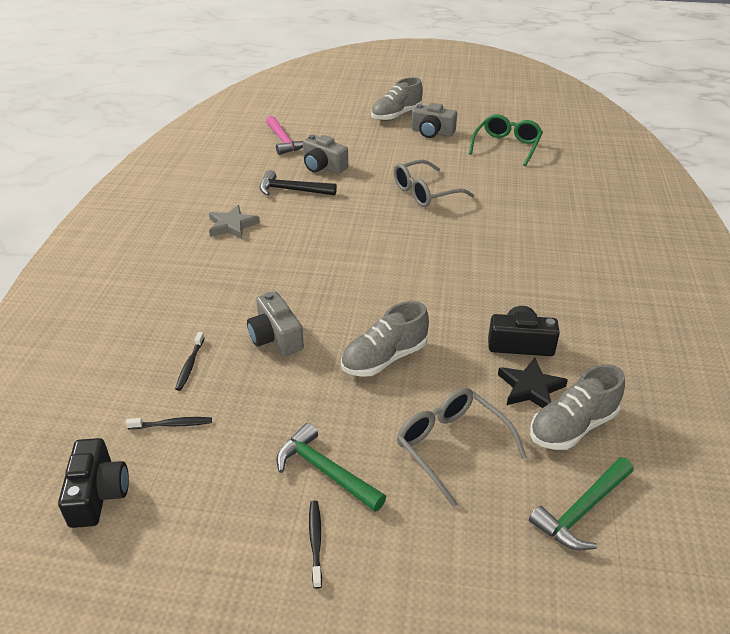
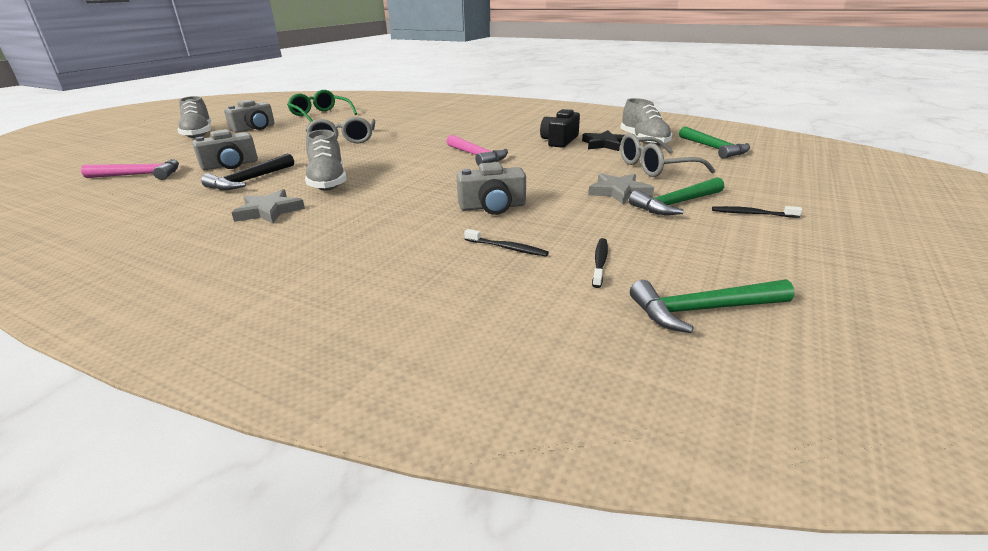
camera: 70 degrees left, 10 degrees down
(98, 494) = (702, 310): black camera -> green hammer
(347, 420) = (619, 192): none -> grey star
(384, 358) = (551, 174): grey shoe -> grey shoe (328, 182)
(420, 292) = (477, 156): none -> pink hammer

